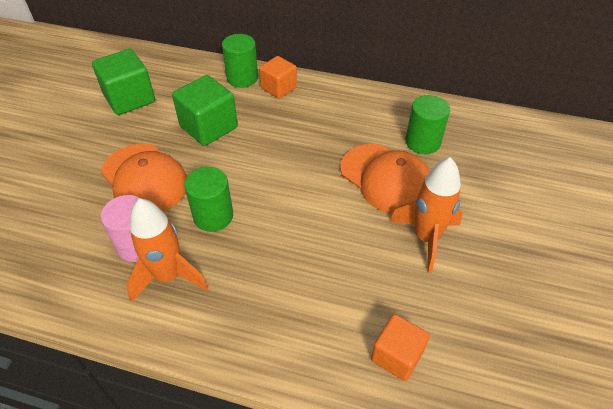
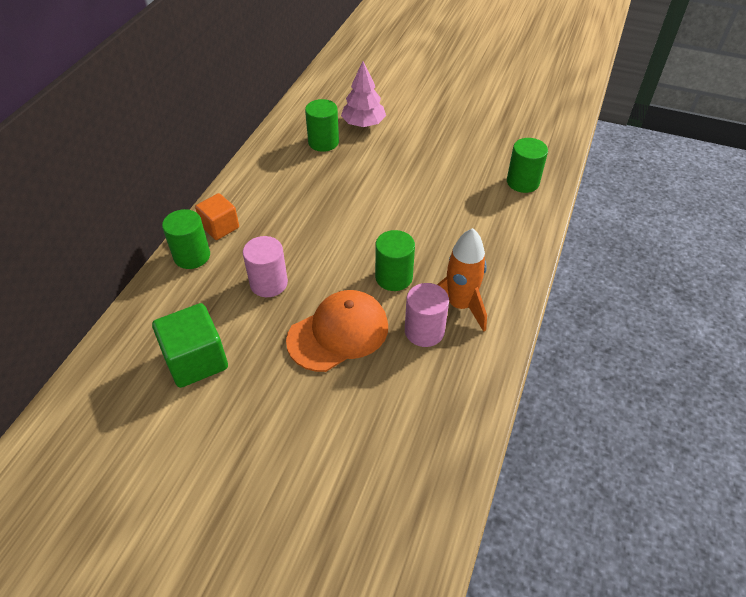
camera: 85 degrees left, 0 degrees up
(209, 127) = (268, 283): green cube -> pink cylinder
(386, 179) = (363, 168): orange cap -> none
(397, 356) = (522, 182): orange cube -> green cylinder
(426, 238) = (426, 155): orange rocket -> none
(469, 173) = (363, 124): none -> pink tree

